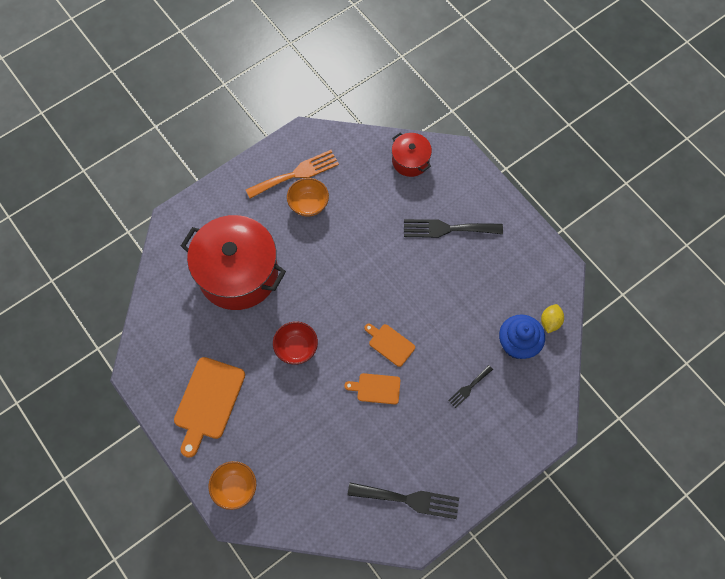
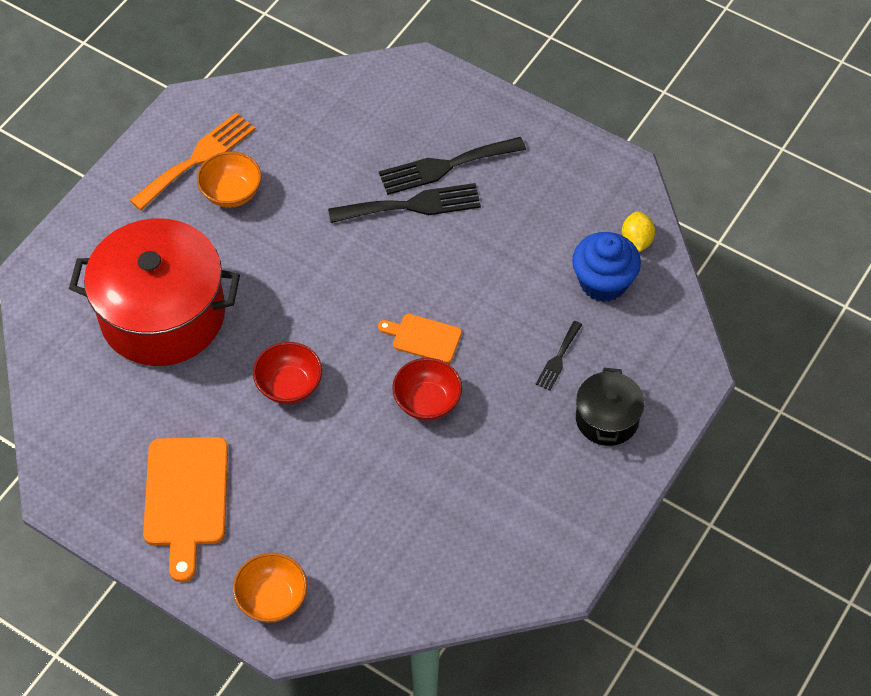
camera: 20 degrees left, 10 degrees down
(376, 388) = (427, 402): orange cutting board -> red bowl
(409, 500) = (532, 529): black fork -> black fork (412, 205)
(410, 161) = (357, 95): red pot -> none
(484, 440) = (607, 419): none -> black pot

